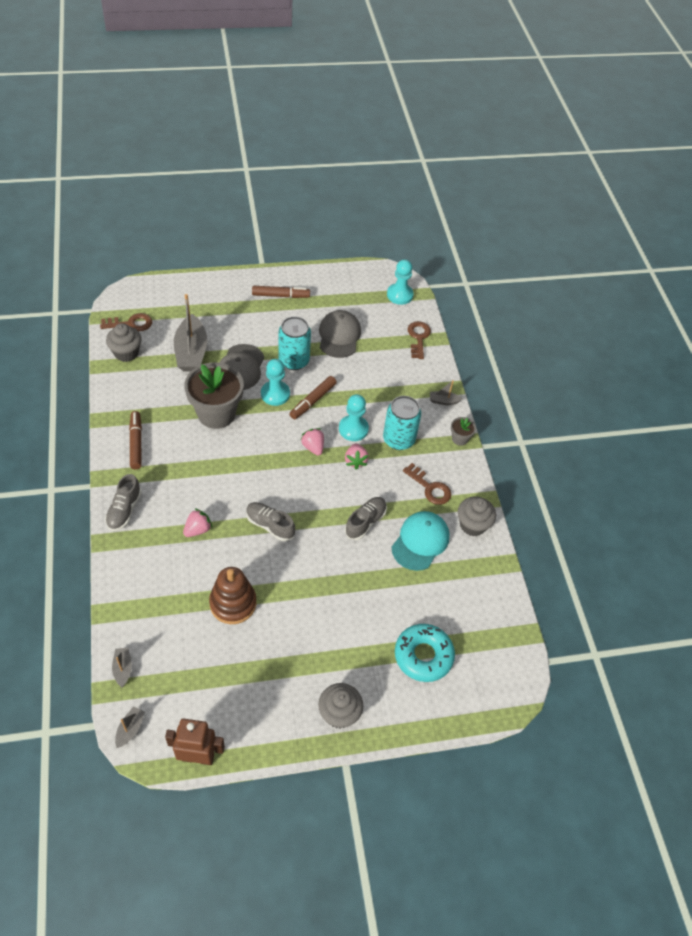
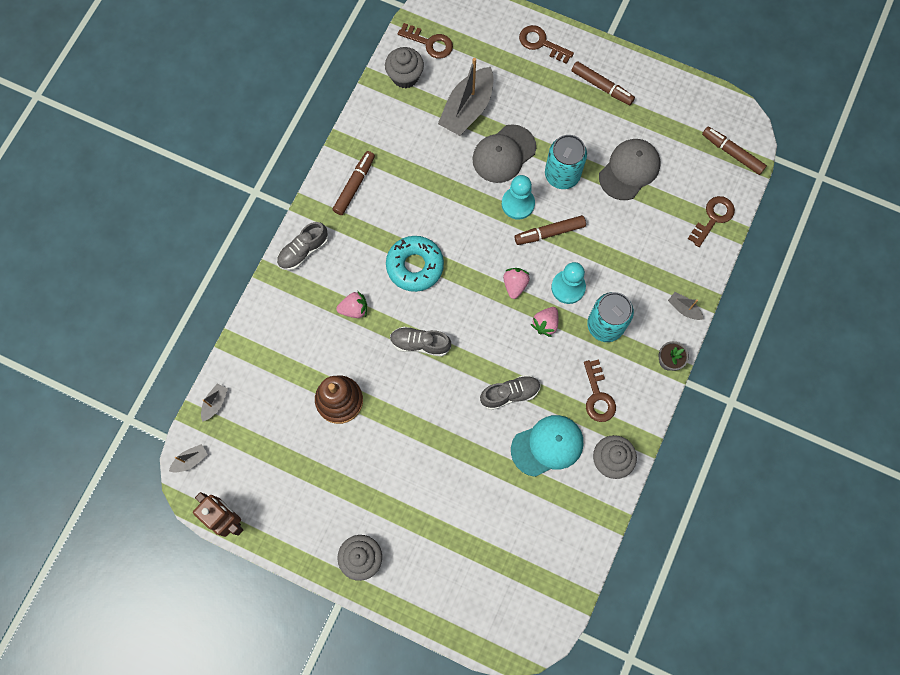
camera: 40 degrees right, 20 degrees up
(216, 413) = (447, 194): grey flower pot -> none
(217, 288) = (541, 43): none -> brown key
(270, 525) = (420, 344): grey shoe -> grey shoe turned 60 degrees counterclockwise
(399, 295) = (732, 153): turquoise pawn -> brown marker
(423, 655) = (470, 555): turquoise donut -> turquoise donut (415, 266)

